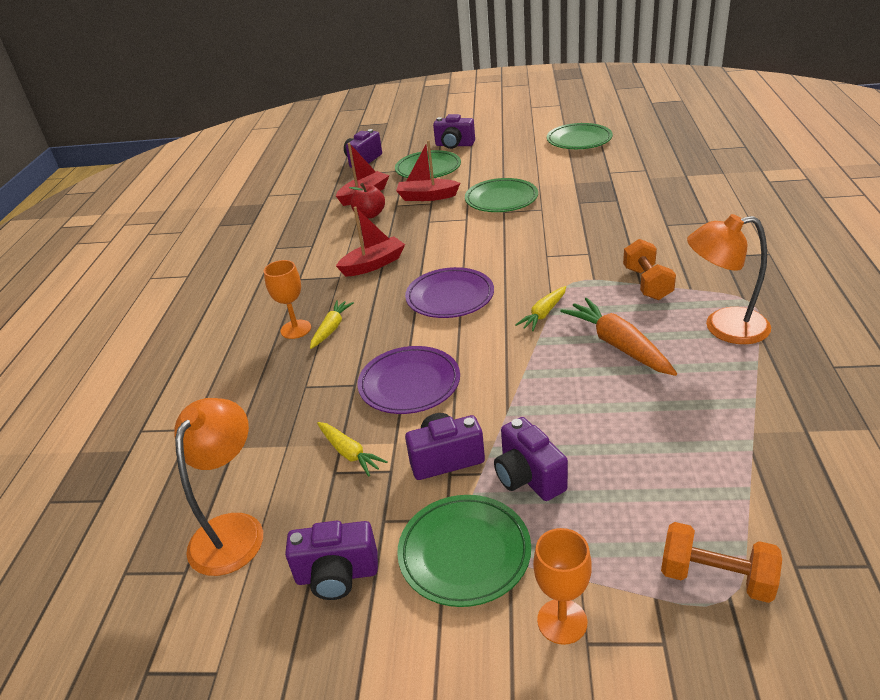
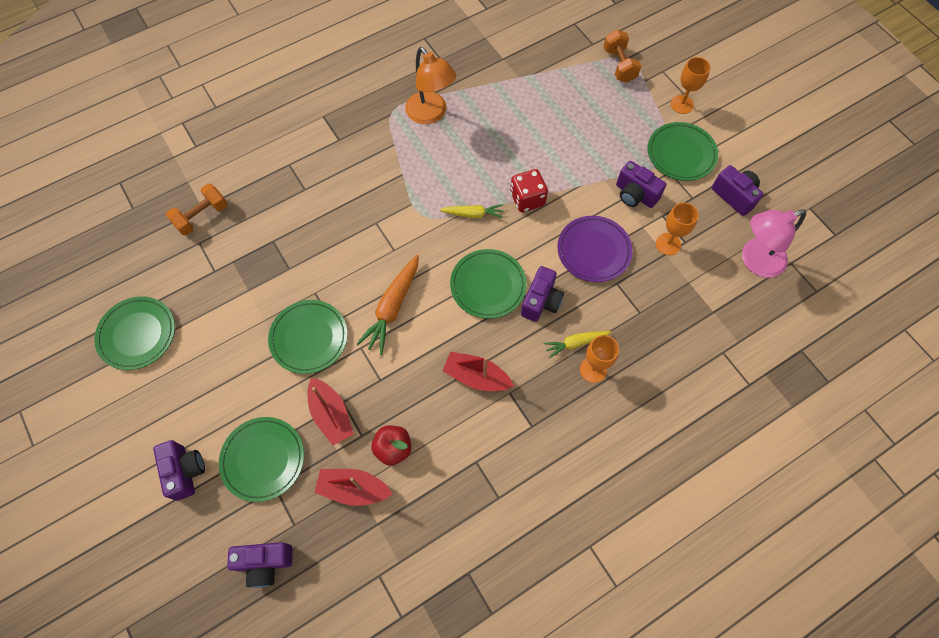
camera: 130 degrees left, 30 degrees up
(233, 530) = (755, 261): orange lamp -> pink lamp
(349, 453) = (668, 244): yellow carrot -> orange goblet
(450, 297) = (488, 285): purple plate -> green plate
(527, 359) = (527, 199): none -> red dice
(528, 477) = (618, 152): purple camera -> purple camera (541, 301)
(618, 345) = (482, 158): orange carrot -> orange carrot (392, 307)
(647, 283) = (400, 170): orange dumbbell -> orange dumbbell (202, 216)

